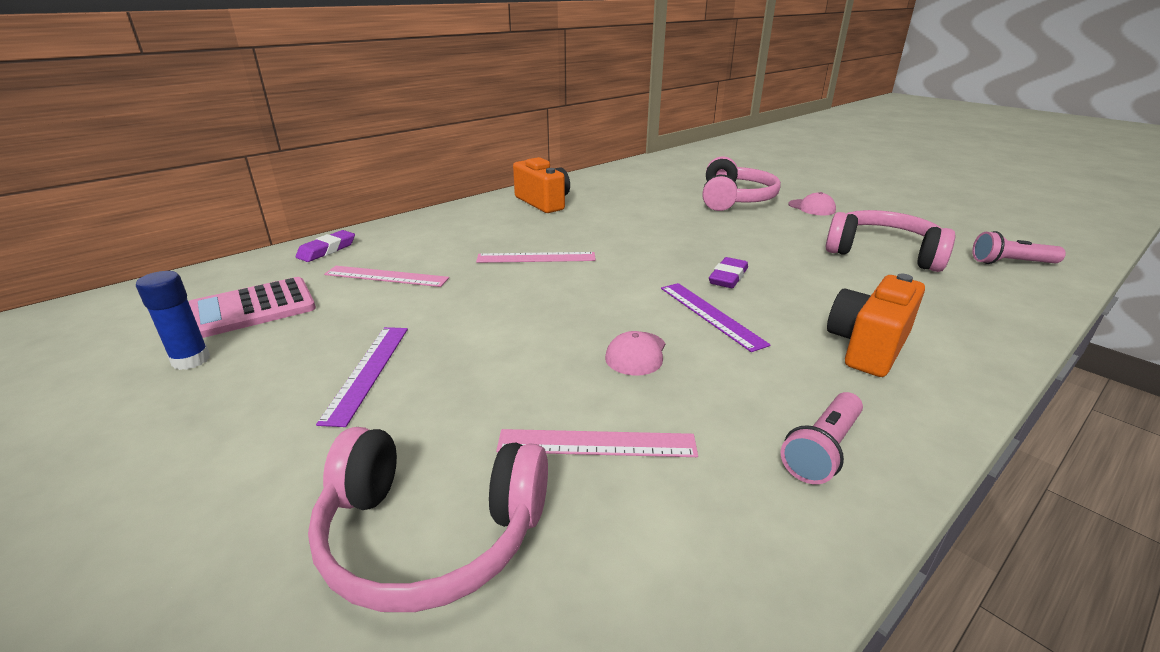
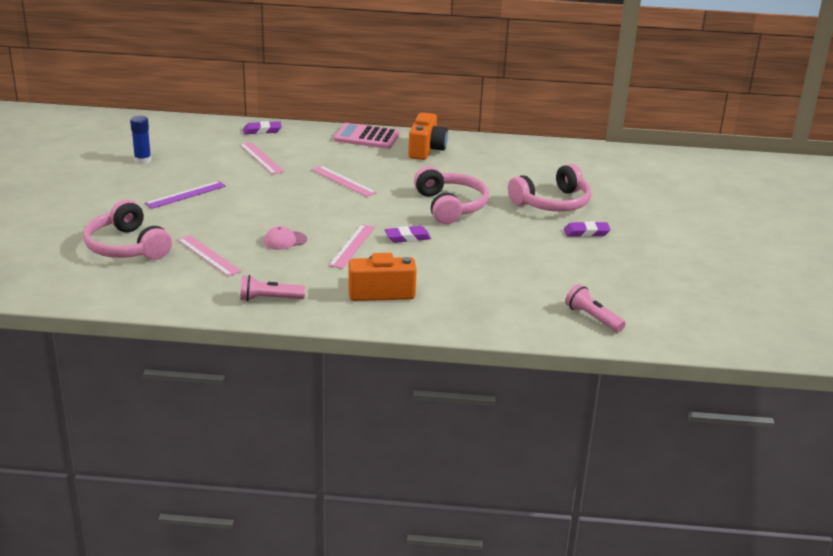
camera: 45 degrees right, 0 degrees up
(252, 309) = (189, 148): pink calculator -> pink calculator (366, 137)
(710, 315) = (352, 246): purple ruler -> pink ruler
(811, 208) = (586, 233): pink cap -> purple eraser
(883, 253) = (533, 274): pink headphones -> pink headphones (450, 206)

